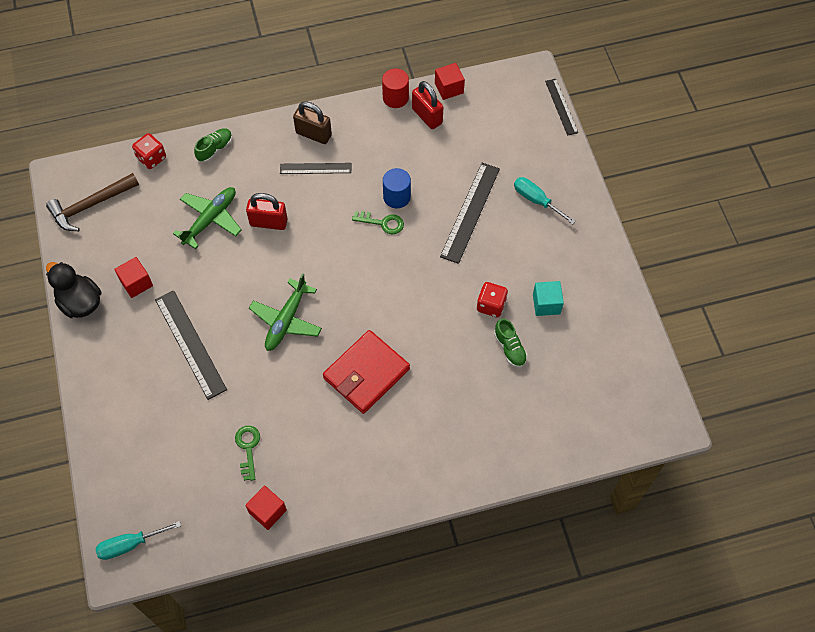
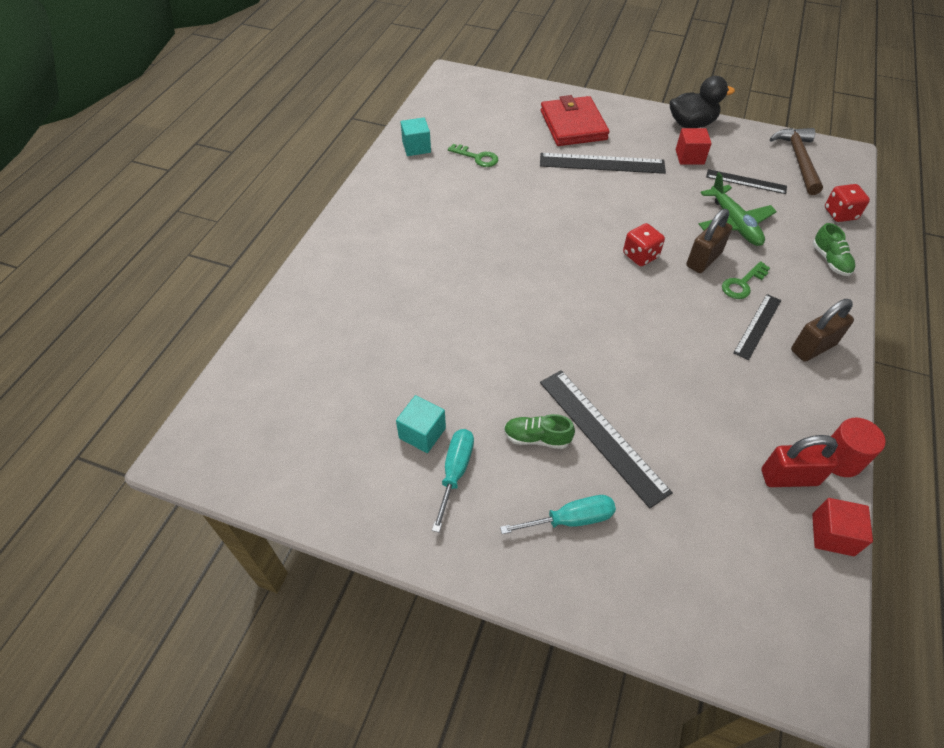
camera: 125 degrees right, 10 degrees down
(130, 544) = (461, 84): turquoise screwdriver -> turquoise screwdriver (455, 472)
(267, 511) = (416, 147): red cube -> turquoise cube
(268, 222) = (703, 260): red padlock -> brown padlock
(286, 320) = (578, 225): green plane -> none
(366, 373) = (477, 250): red wallet -> red wallet (573, 125)
(382, 223) = (642, 345): green key -> green key (742, 284)
(396, 197) = (671, 376): blue cylinder -> none
(491, 305) = (464, 381): red dice -> red dice (640, 256)
(509, 348) = (403, 367): green shoe -> green shoe (537, 438)
(561, 106) = (723, 676): black ruler -> black ruler (746, 181)

